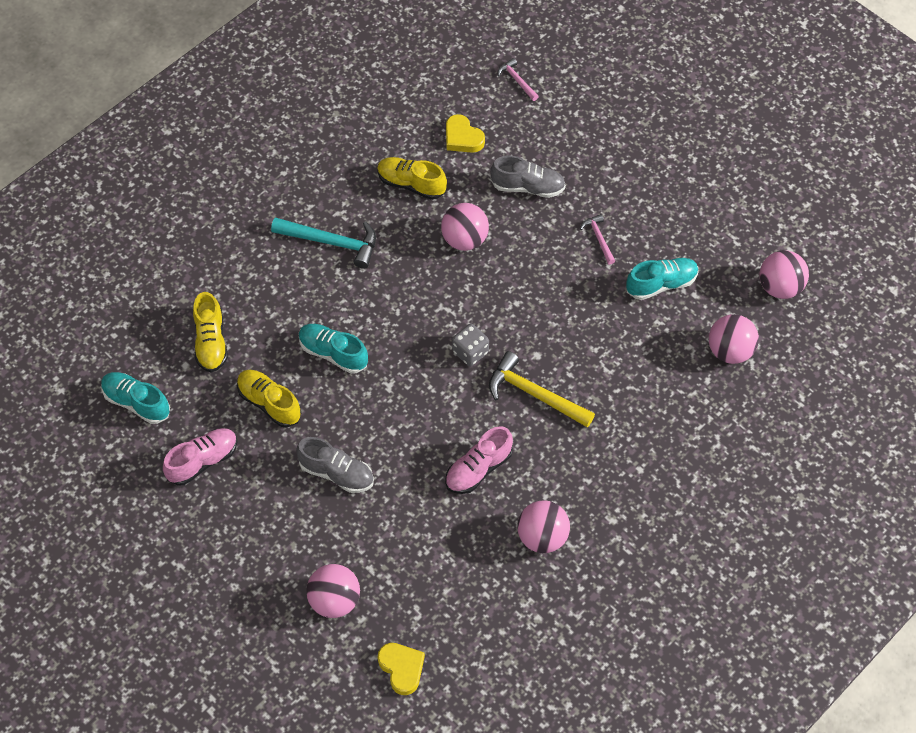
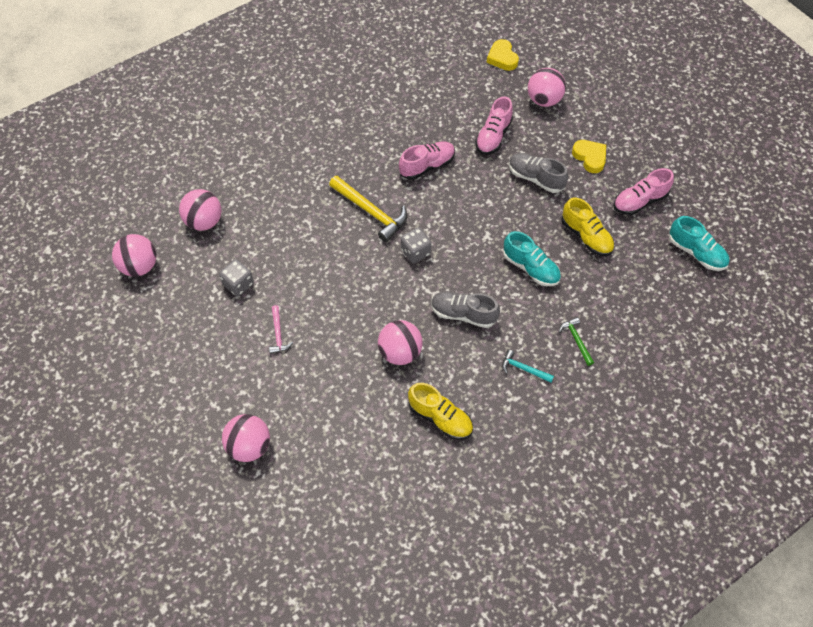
camera: 170 degrees left, 0 degrees up
(211, 342) = (635, 293): yellow shoe -> none
(276, 280) = (576, 340): none -> green hammer
(331, 242) = (523, 369): turquoise hammer -> turquoise hammer, size x0.53
(398, 528) = (493, 136): none -> pink shoe
(462, 138) = (380, 462): yellow heart -> yellow heart (590, 157)
(517, 80) = (307, 525): pink hammer -> none
(528, 187) = (329, 396): grey shoe -> grey shoe (463, 314)
(542, 537) = (390, 117): pink ball -> pink ball (249, 446)
(661, 284) = (238, 284): turquoise shoe -> grey dice

